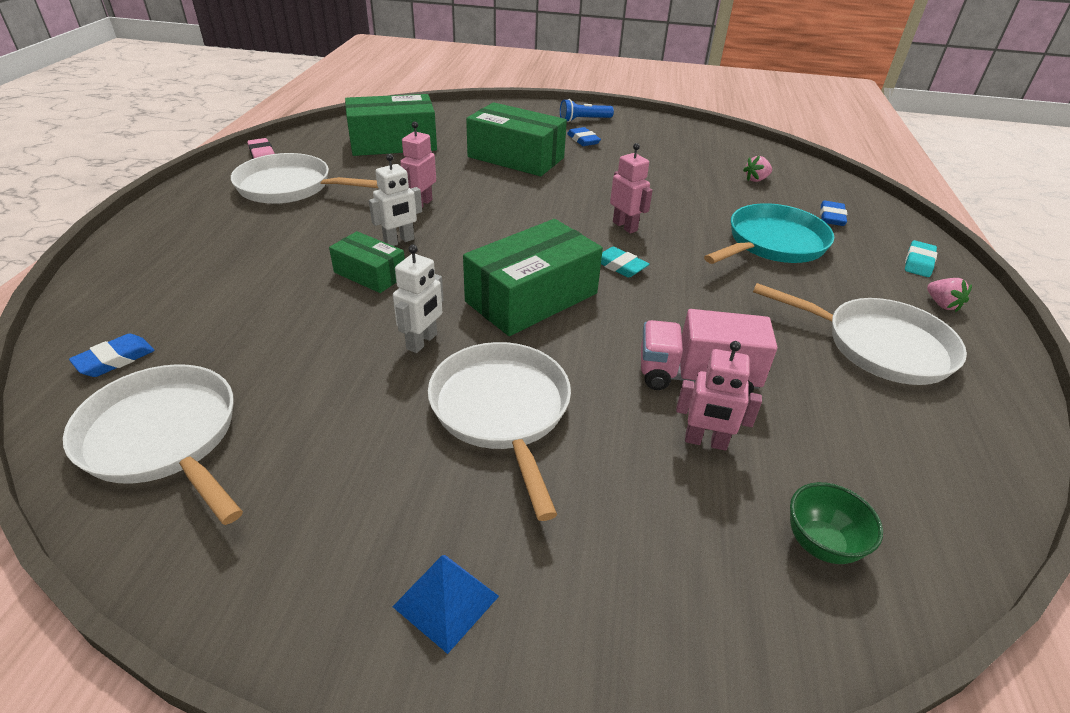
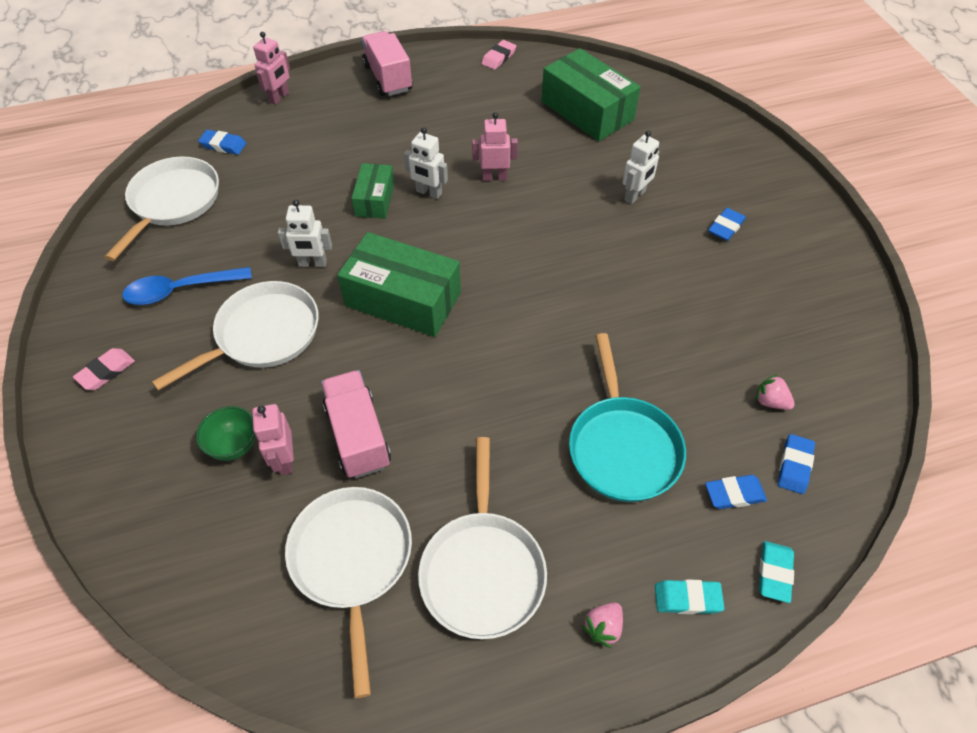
camera: 65 degrees right, 15 degrees up
(191, 214) = (388, 78): none -> pink truck
(290, 187) = (461, 99): white pan -> white pan (352, 561)
(354, 471) = (180, 290): none -> blue spoon
(446, 601) = (106, 371): blue pyramid -> pink eraser
(516, 157) = (635, 196): green box -> white robot
(584, 120) = (780, 209): blue flashlight -> none
(620, 266) = (489, 338): turquoise eraser -> turquoise eraser (774, 573)
(625, 226) = (563, 320): pink robot -> pink robot (279, 97)
(772, 243) = (622, 447): turquoise pan -> turquoise pan turned 60 degrees clockwise
(814, 190) = (794, 466): none -> blue eraser
(820, 544) = (211, 552): green bowl -> green bowl (234, 446)

